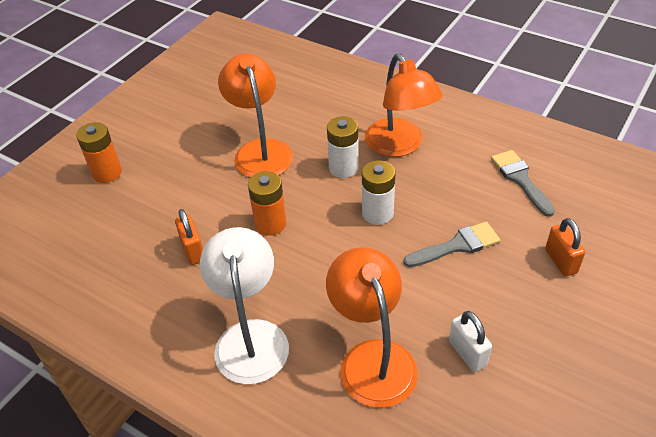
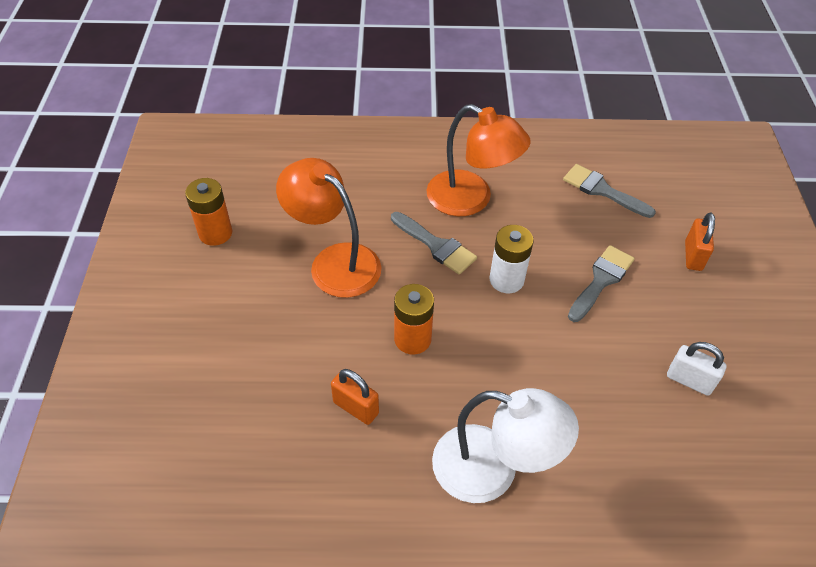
camera: 35 degrees left, 5 degrees up
(107, 173) = (176, 364): orange battery -> orange battery (215, 233)
(250, 337) = (492, 470): white lamp -> white lamp turned 150 degrees clockwise
(343, 168) = (436, 245): white battery -> grey brush
(372, 358) = (618, 429): orange lamp -> none
(560, 261) = (693, 256): orange padlock -> orange padlock turned 60 degrees clockwise

